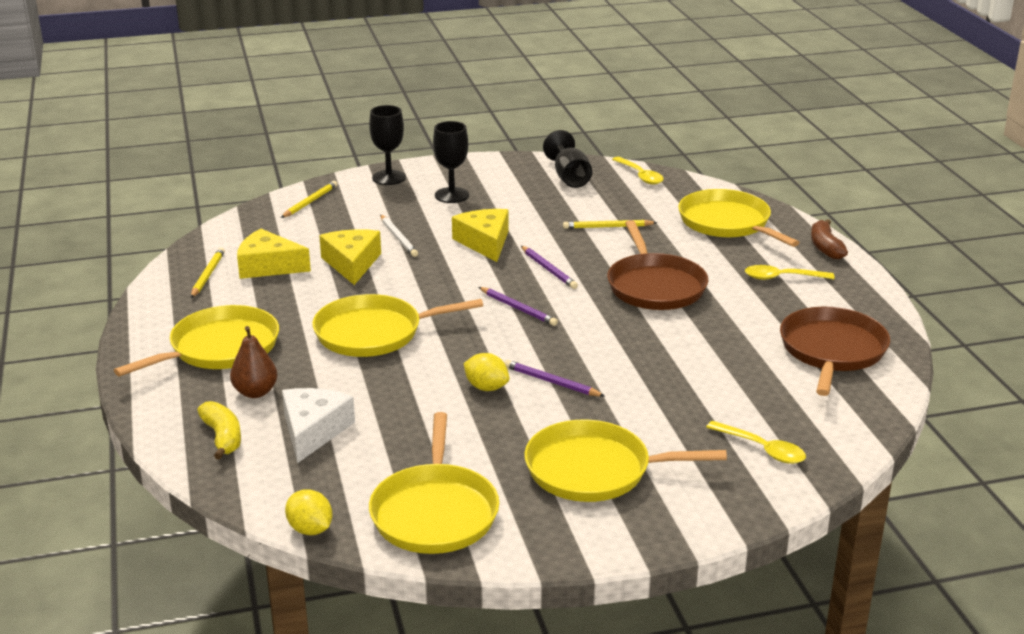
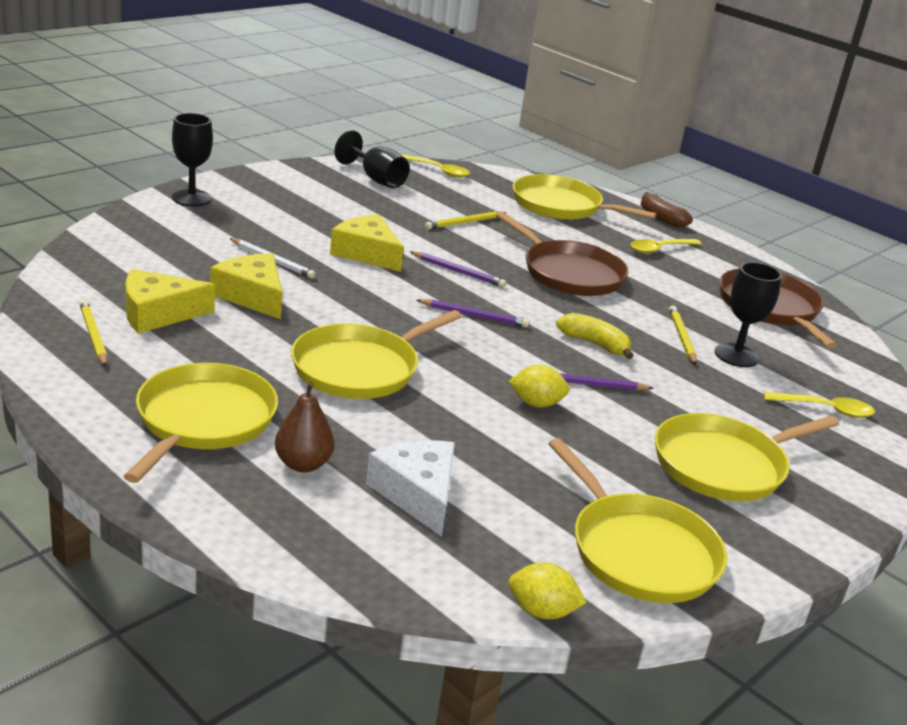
camera: 35 degrees left, 0 degrees up
(222, 437) = (323, 528): yellow banana -> yellow banana (594, 344)
(310, 202) = (129, 234): yellow pencil -> yellow pencil (682, 337)
(451, 195) = (279, 209): black goblet -> black goblet (736, 355)

